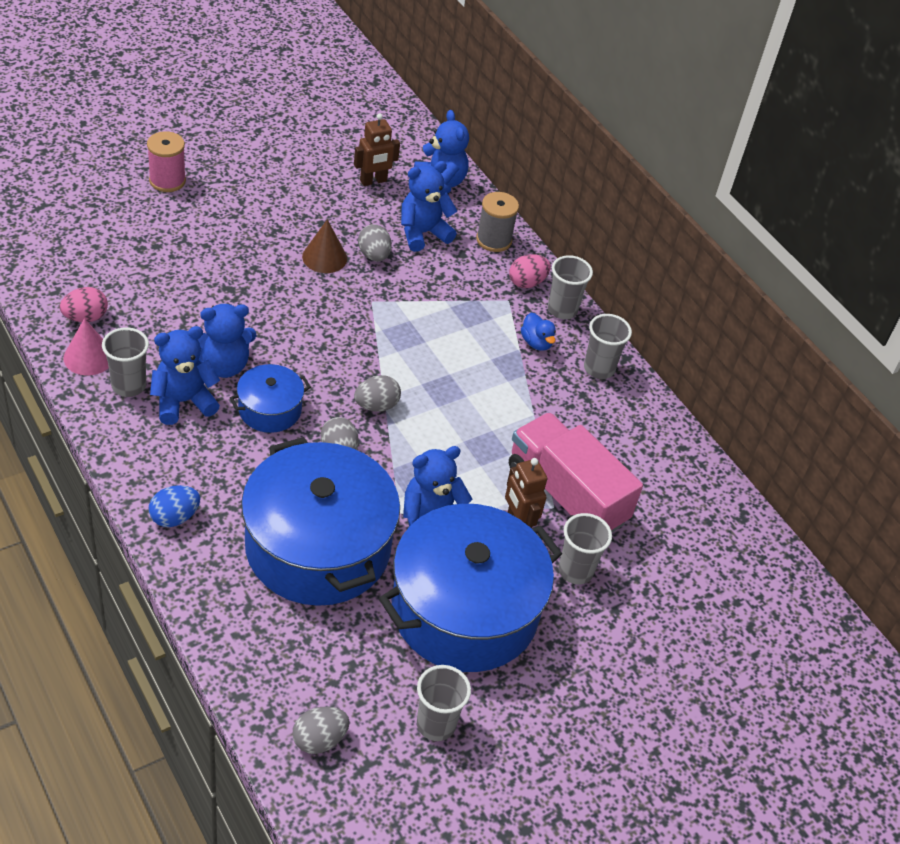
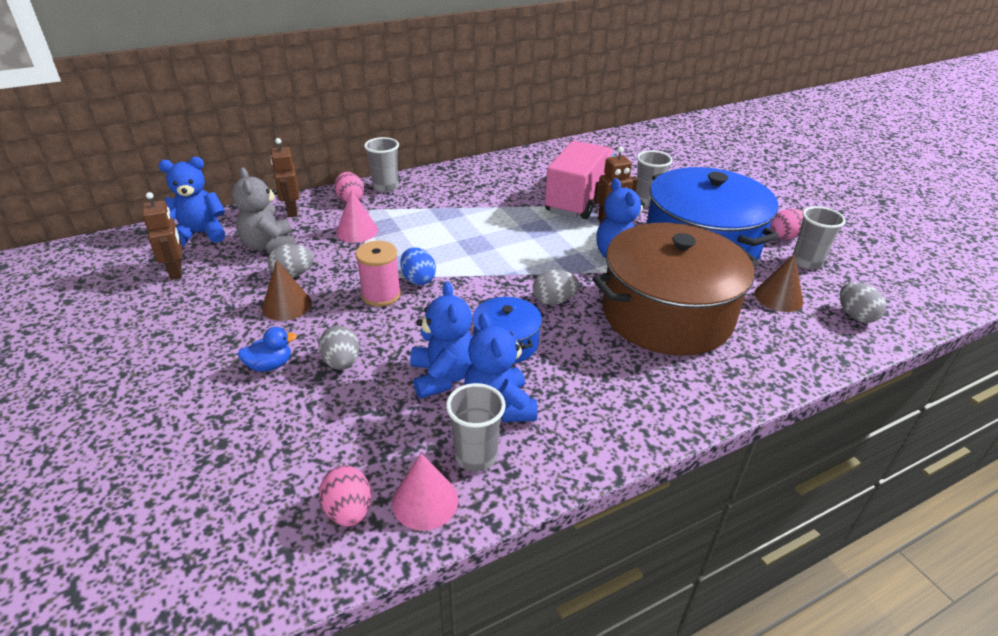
camera: 80 degrees left, 10 degrees down
(167, 180) = (88, 437): pink spool -> pink spool (381, 295)
(174, 517) = (662, 408): blue egg -> blue egg (418, 279)
(318, 547) = (667, 314): blue pot -> brown pot
(354, 667) = (778, 297): none -> brown cone
(376, 405) = (496, 279): grey egg -> grey egg (341, 363)
(423, 233) = (269, 246): blue teddy bear -> grey teddy bear
(459, 293) = (357, 231): none -> pink cone
(494, 240) = (292, 211): grey spool -> brown robot
(500, 719) = (785, 236): none -> pink egg
(536, 342) = (422, 200): blue duck -> blue duck (270, 365)
(566, 495) = (578, 199): pink truck -> pink truck turned 150 degrees clockwise
(599, 369) = (451, 178): grey cup -> none

